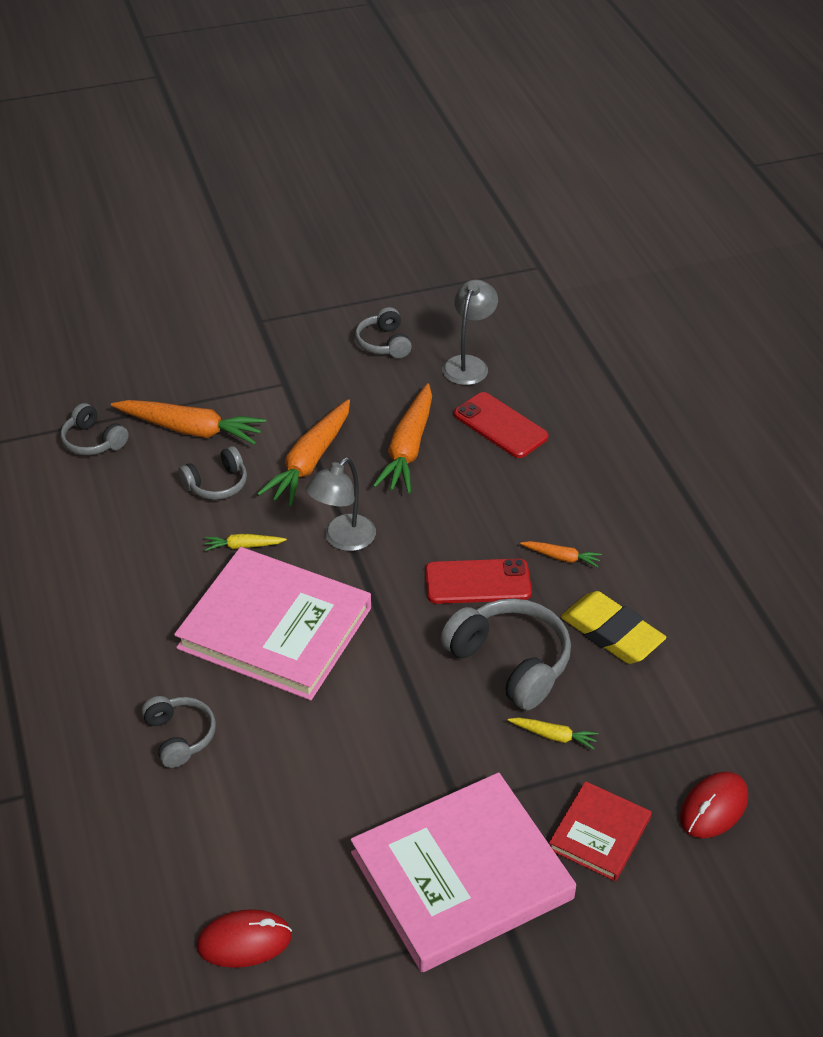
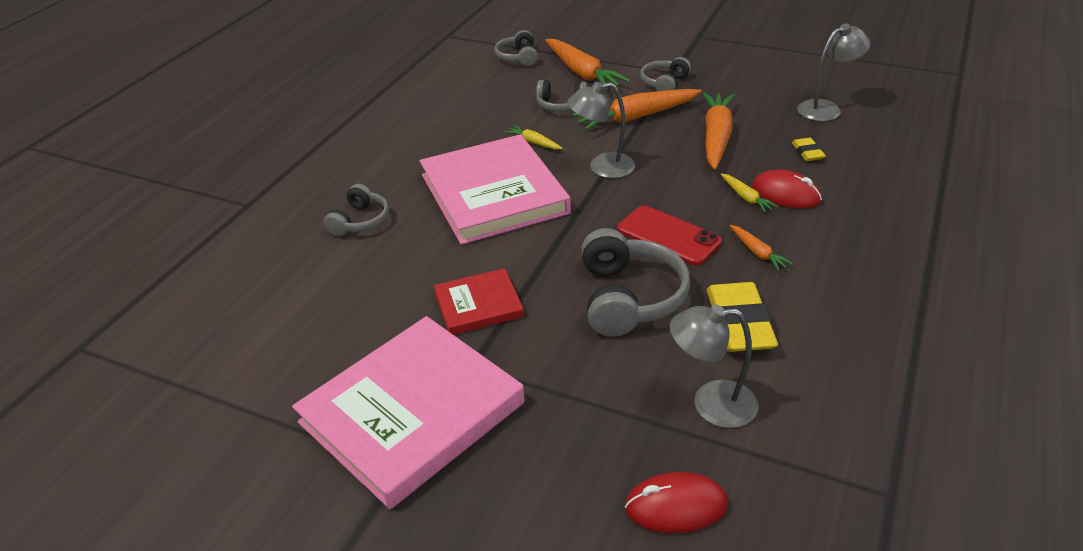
camera: 45 degrees right, 5 degrees down
(244, 941) = (234, 356): red mouse -> red mouse (785, 194)
(384, 343) = (773, 75): grey headphones -> grey headphones (664, 83)
(408, 448) = (716, 137): orange carrot -> orange carrot turned 135 degrees clockwise
(461, 876) = (412, 413): pink book -> pink book turned 60 degrees counterclockwise
(500, 426) = (807, 152): red phone -> yellow eraser
(553, 736) = (601, 365): yellow carrot -> yellow carrot (746, 198)
(599, 834) = (550, 457): red book -> red book (478, 305)
(659, 715) = (711, 404): none -> grey lamp

